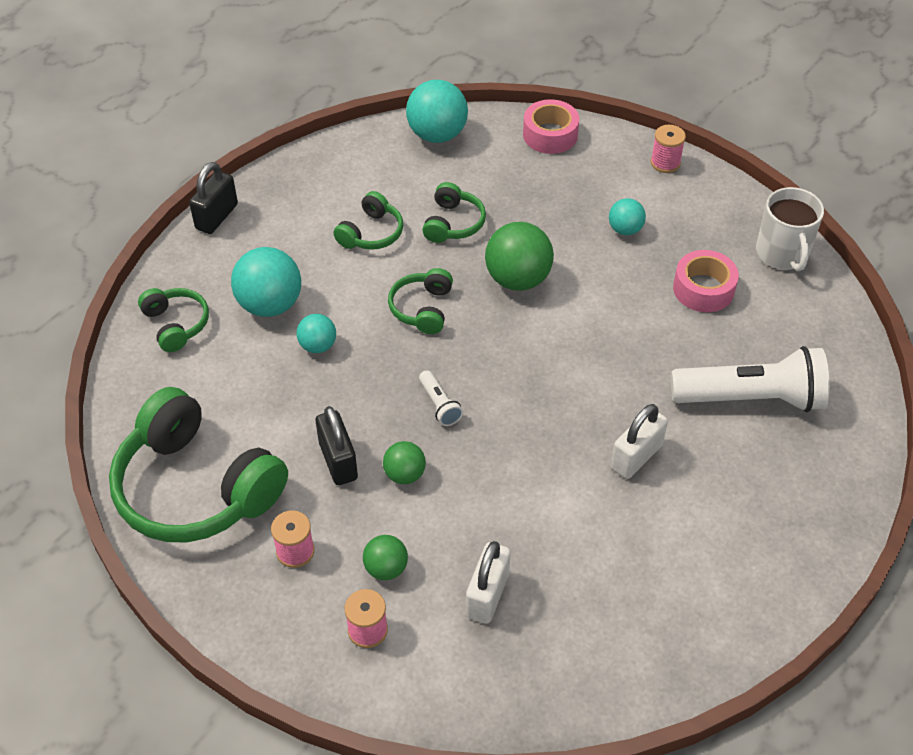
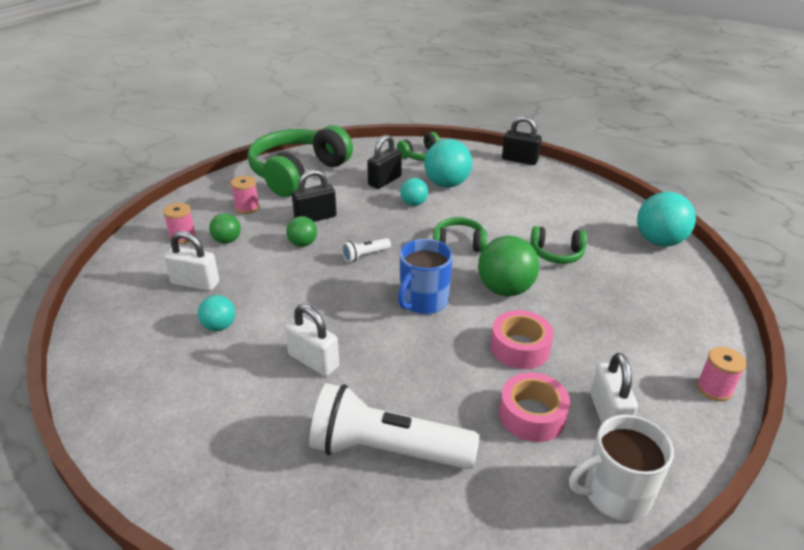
camera: 85 degrees right, 15 degrees down
(246, 375) = (384, 181): none -> black padlock
(371, 233) = (529, 217): green headphones -> none
(536, 353) = (423, 301): none -> blue mug
(550, 135) = (702, 304): pink tape -> pink tape (520, 348)
(625, 229) = (595, 356): turquoise ball -> turquoise ball (219, 326)
(699, 238) = (608, 414): none -> white padlock
(752, 398) = (386, 449): white flashlight -> white flashlight turned 105 degrees clockwise

